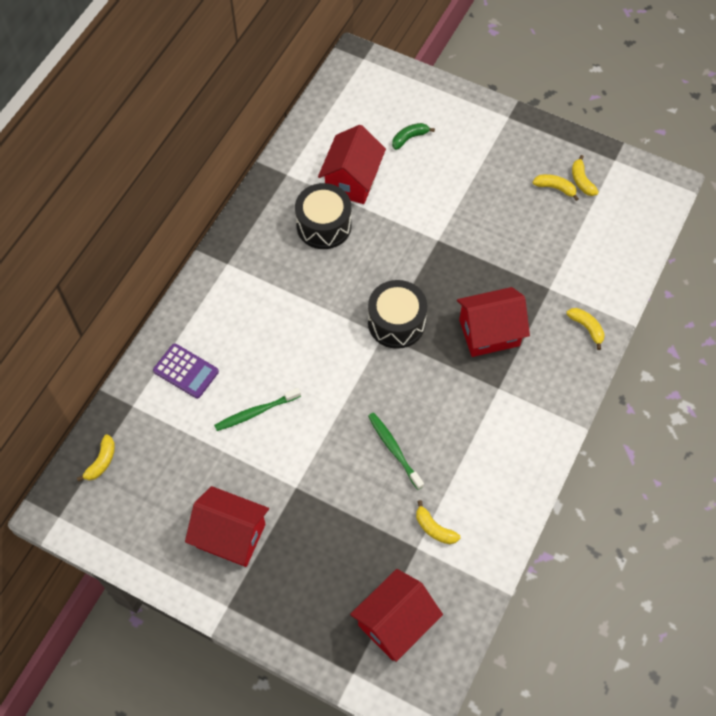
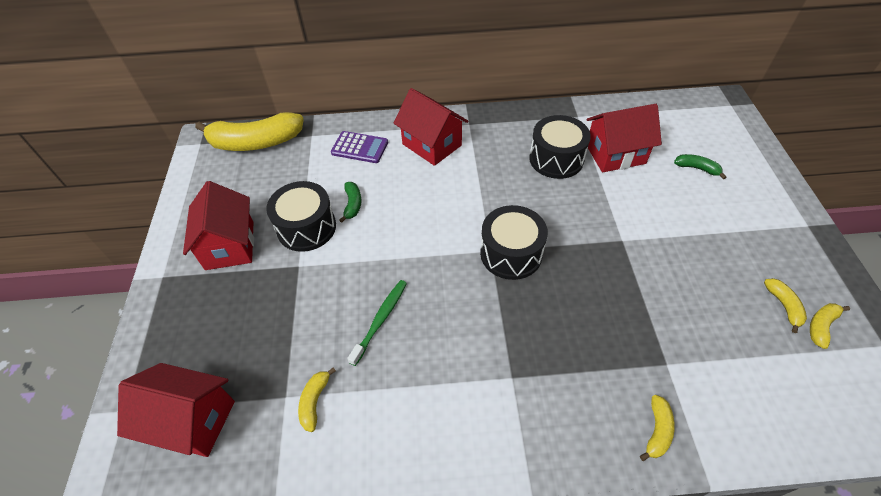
camera: 60 degrees right, 10 degrees down
(101, 462) = (255, 142): yellow banana -> yellow banana, size x2.30
(186, 371) = (359, 148): purple calculator -> purple calculator turned 75 degrees counterclockwise
(256, 412) = (352, 204): green toothbrush -> green banana
(256, 462) = (306, 227): none -> black drum
(489, 332) = (566, 334): red house -> red house (432, 145)

